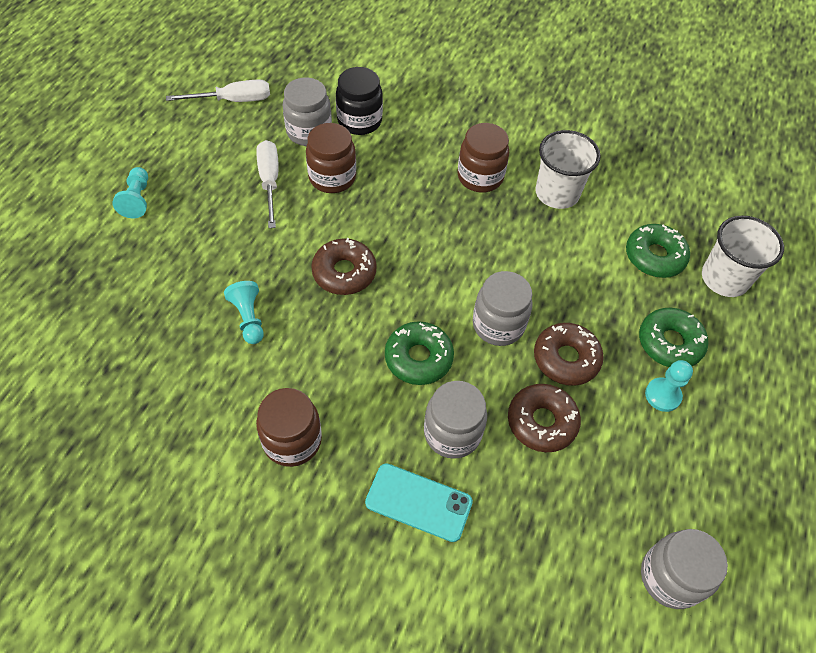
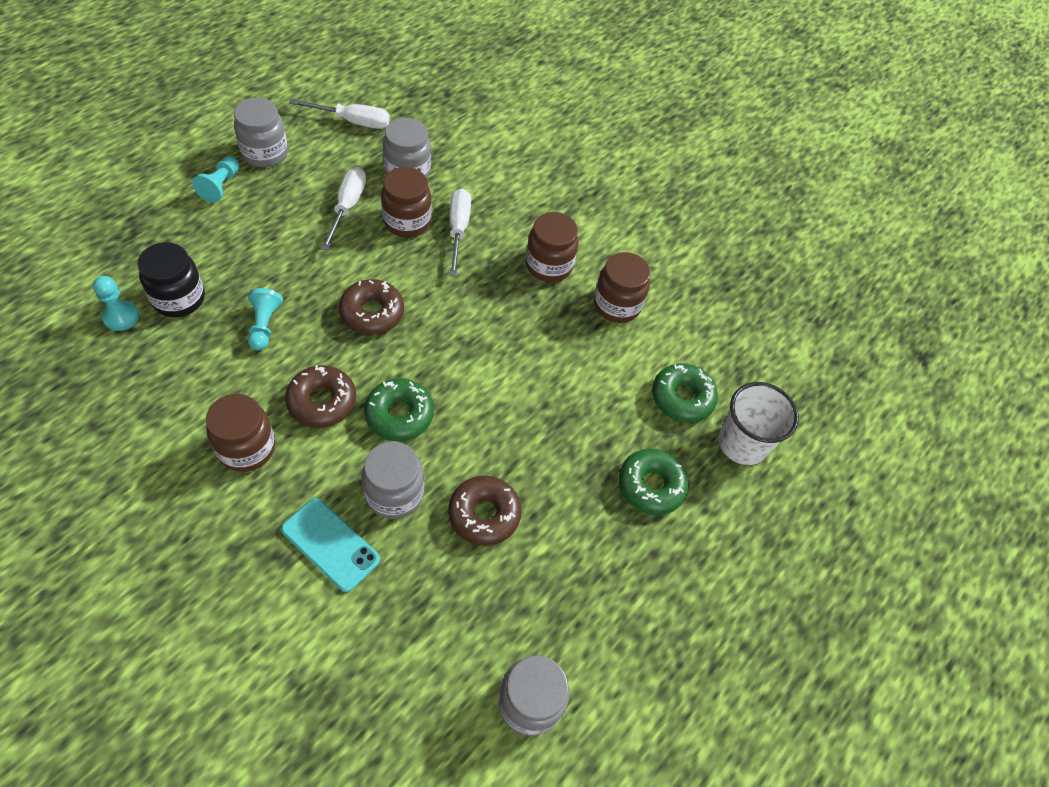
camera: 15 degrees right, 0 degrees up
(359, 121) = (460, 176): black jar -> black jar (179, 298)
(383, 170) = (458, 230): none -> white screwdriver
(498, 325) = (491, 410): grey jar -> grey jar (265, 153)
(557, 193) = (617, 305): white cup -> brown jar
(566, 359) = (539, 464): brown donut -> brown donut (322, 402)
(662, 395) = (616, 532): turquoise pawn -> turquoise pawn (121, 317)

